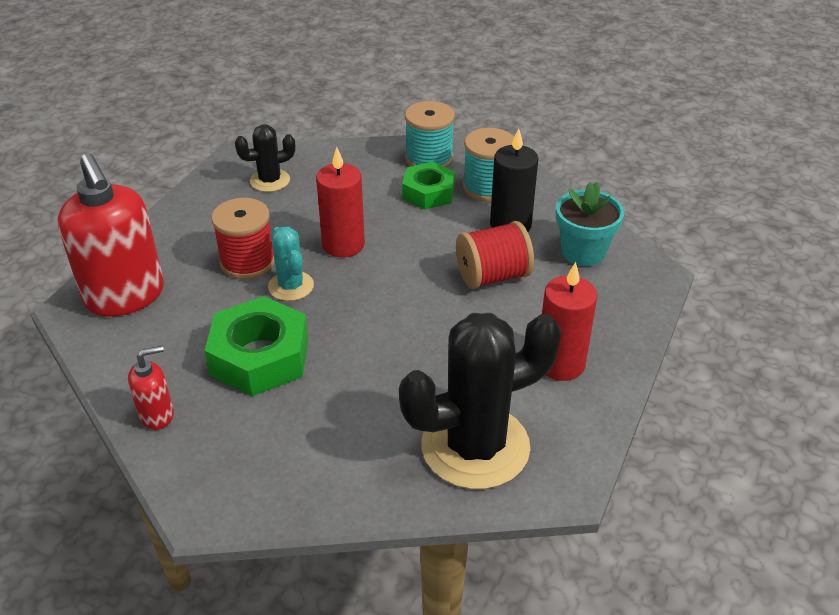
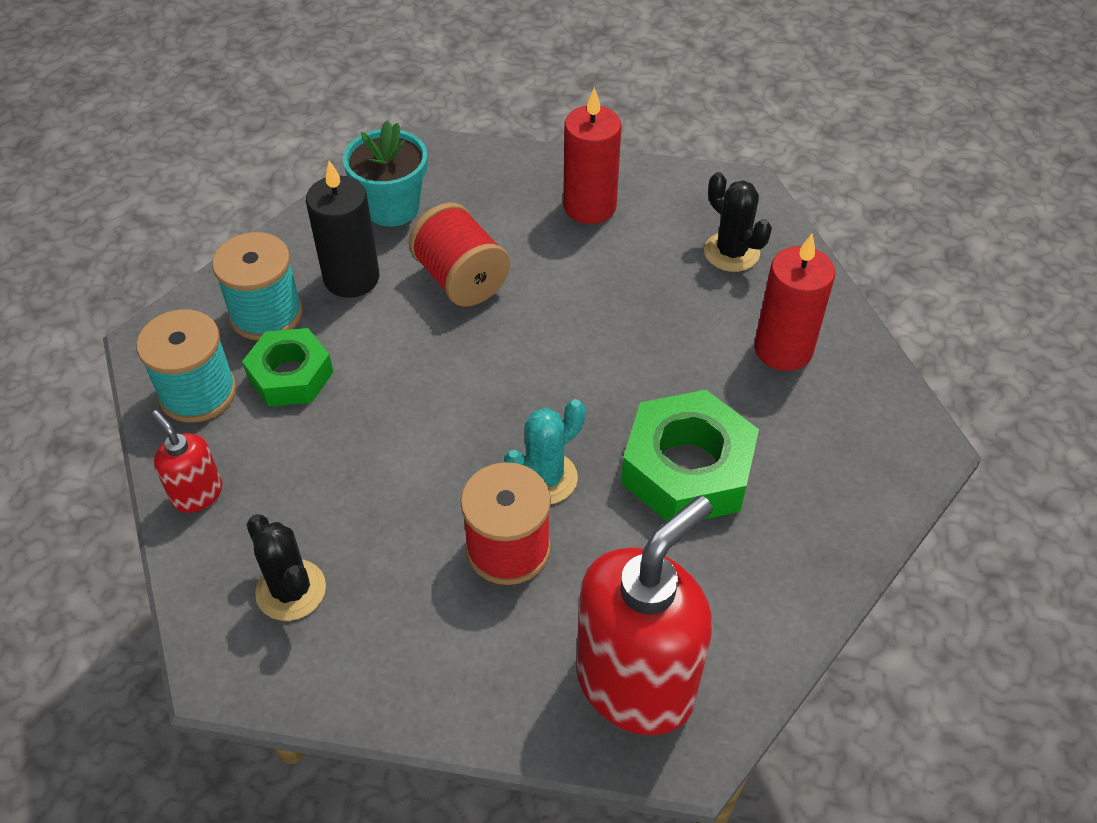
camera: 105 degrees left, 10 degrees up
(157, 415) = (826, 542): red soap dispenser -> red soap dispenser (197, 494)
(343, 245) = (438, 444): red candle -> red candle (783, 349)
(475, 446) = (731, 252): black cactus -> black cactus, size x0.50

